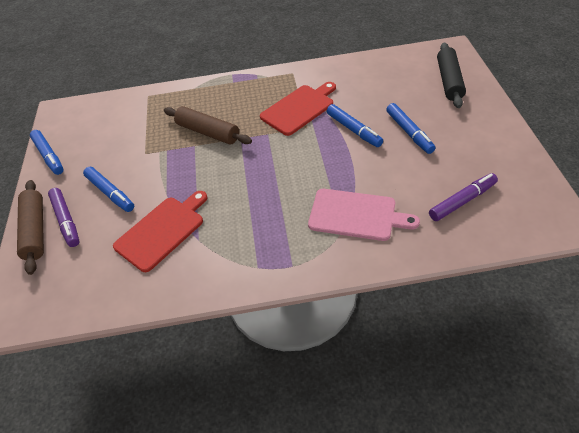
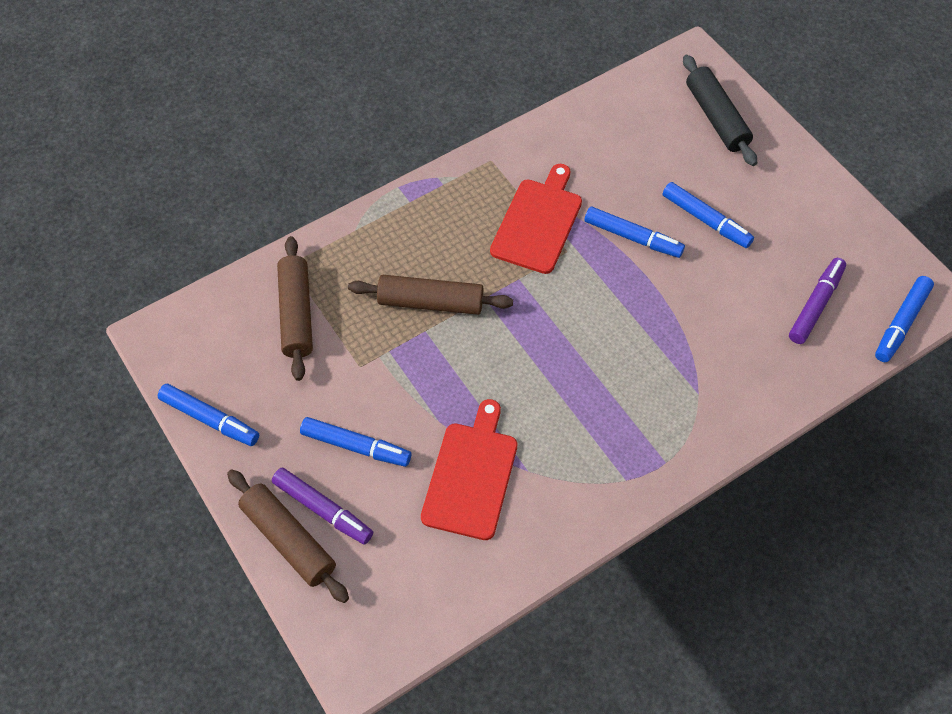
camera: 30 degrees left, 10 degrees up
(133, 119) = (297, 314): none -> brown rolling pin
(356, 215) = (703, 366): pink cutting board -> none
(527, 231) = (901, 323): none -> blue marker

